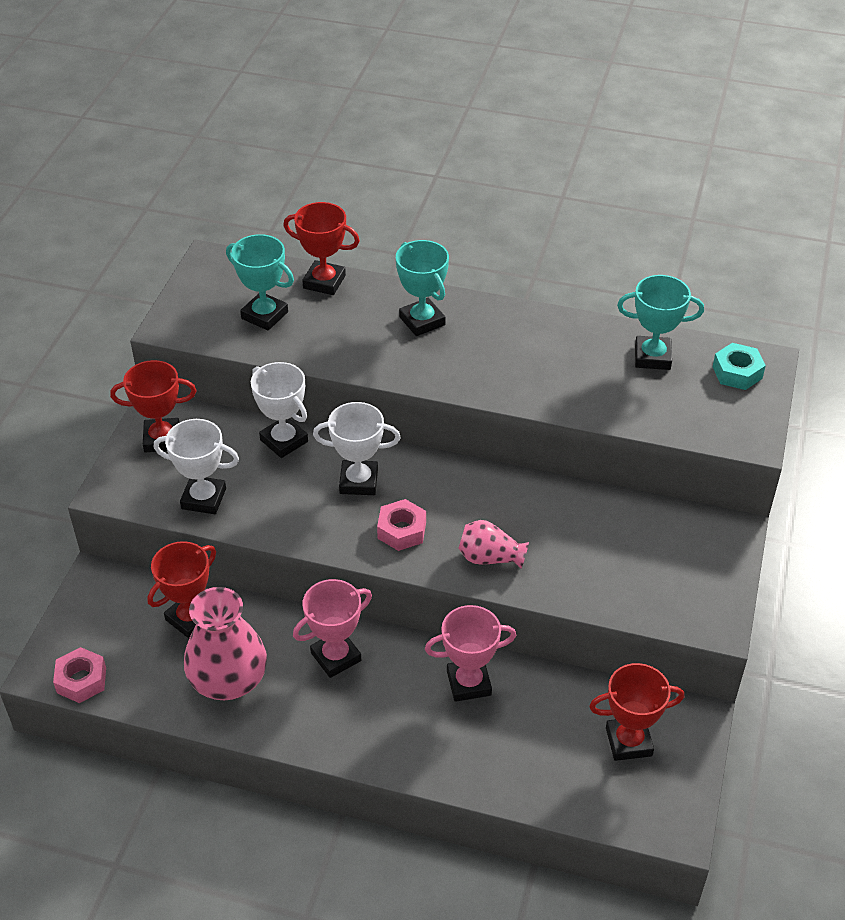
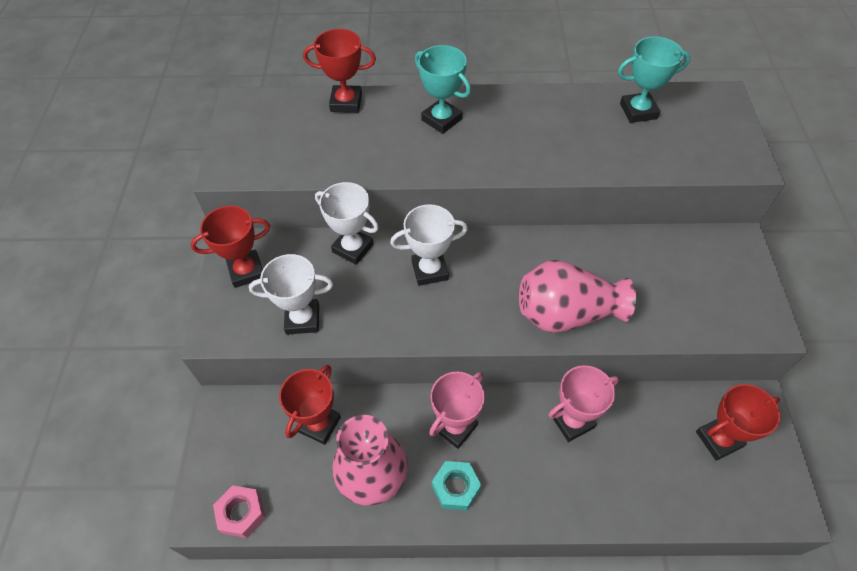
camera: 15 degrees left, 10 degrees up
(264, 315) = (306, 142): turquoise trophy -> none
(401, 530) = (483, 307): pink nut -> none
(490, 558) = (566, 313): pink vase -> pink vase, size x1.80
(737, 372) = (708, 110): turquoise nut -> turquoise nut (456, 488)

